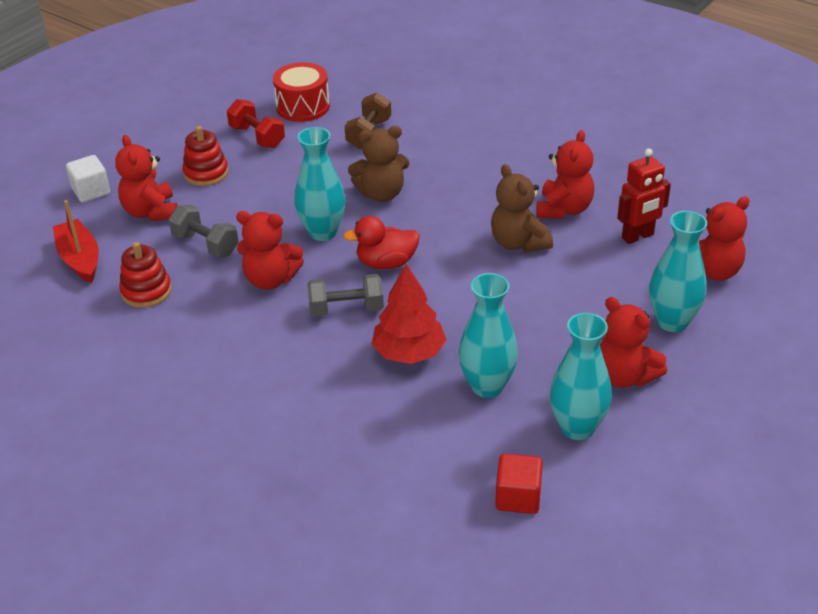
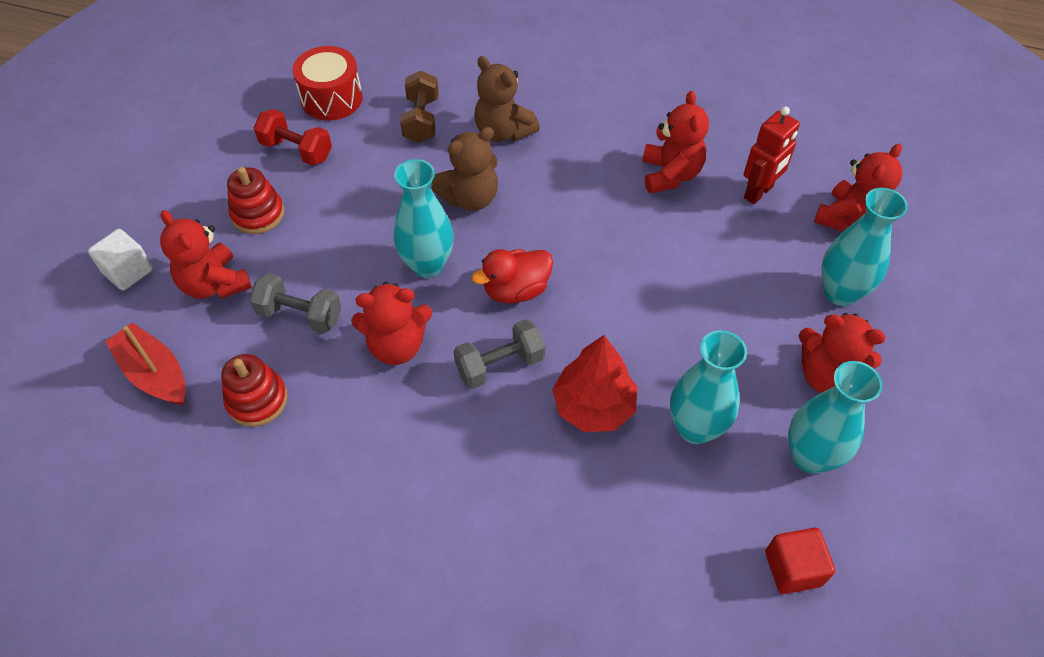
camera: 20 degrees left, 15 degrees up
(518, 243) = (644, 229): brown teddy bear -> brown teddy bear (503, 132)

